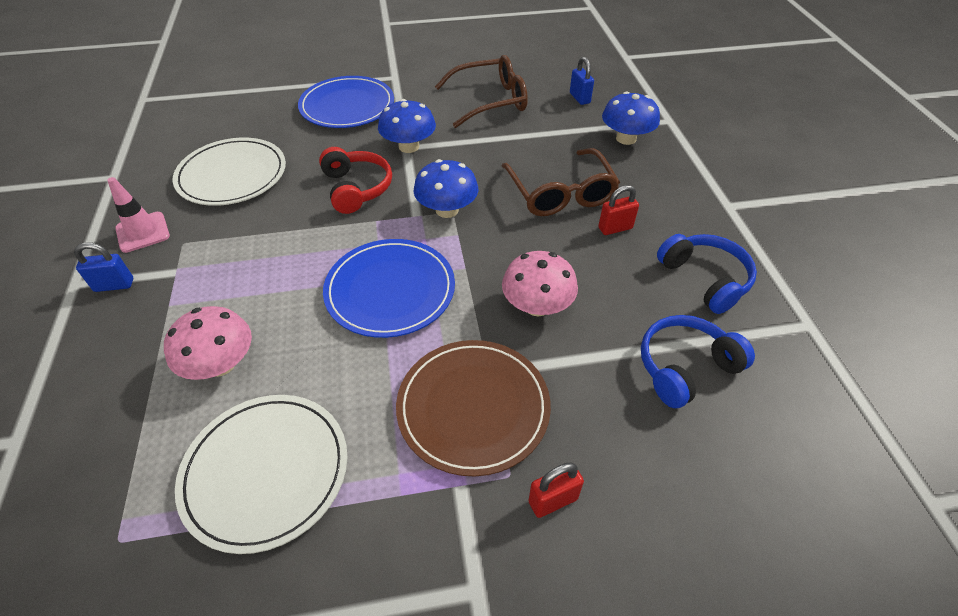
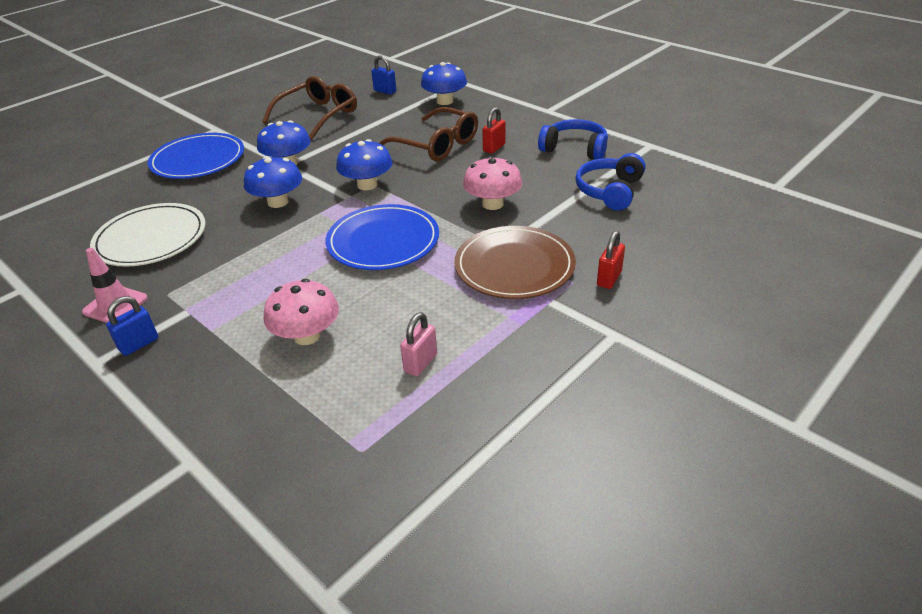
camera: 35 degrees left, 10 degrees down
(266, 472) = (420, 363): white plate -> pink padlock
(356, 188) = (278, 202): red headphones -> blue mushroom

